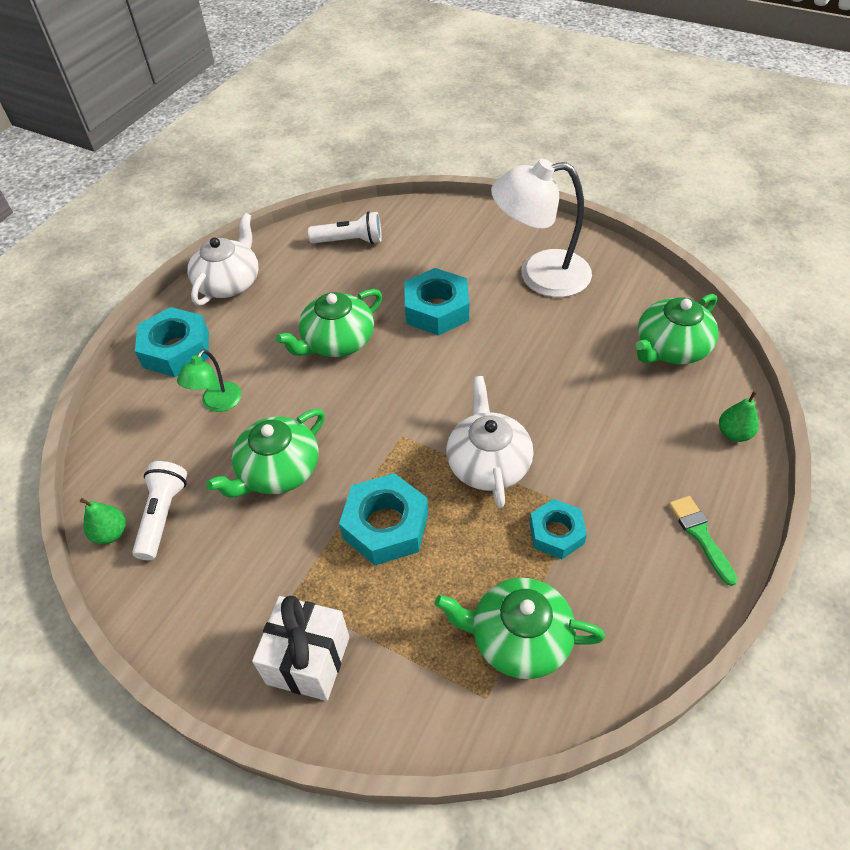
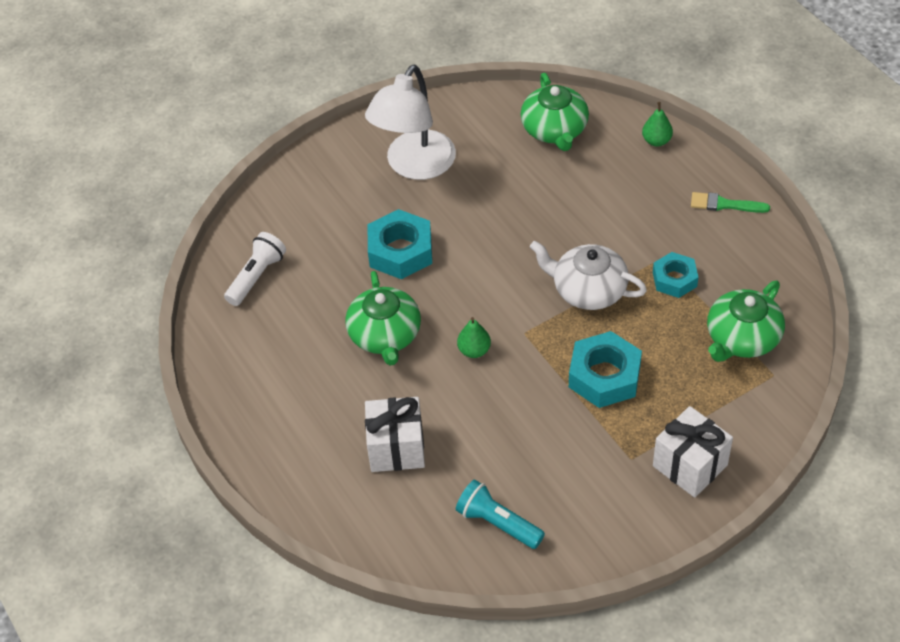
camera: 60 degrees left, 0 degrees up
(111, 533) = (492, 566): green pear -> green pear (474, 350)
(163, 515) = (498, 523): white flashlight -> turquoise flashlight
(176, 349) = (301, 461): turquoise nut -> none
(217, 403) = (396, 448): green lamp -> white gift
(229, 283) = (238, 391): white teapot -> none
(278, 470) = (504, 427): green teapot -> none

